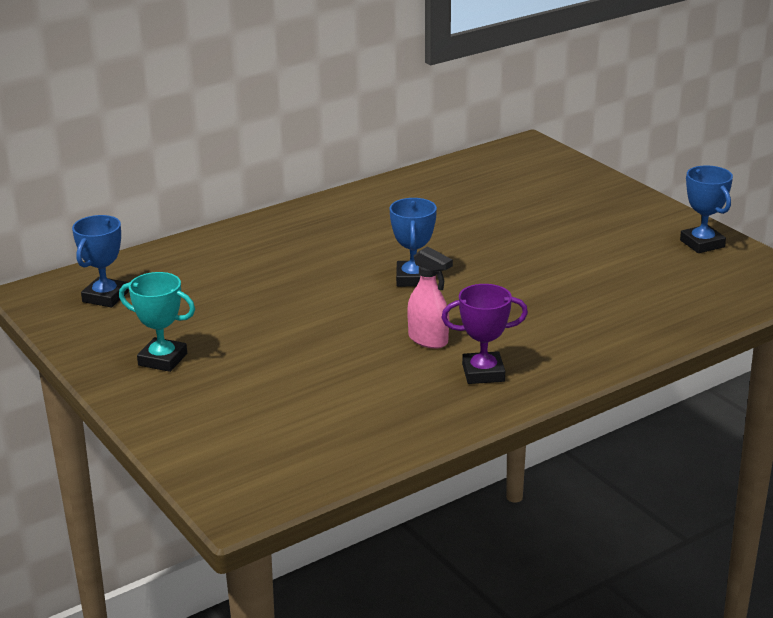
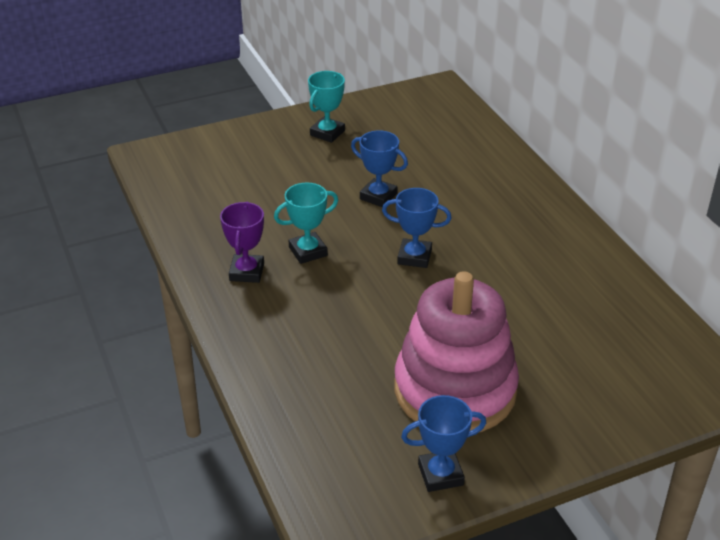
camera: 100 degrees right, 10 degrees up
(105, 297) = (425, 113): blue trophy -> blue trophy (378, 196)
(428, 340) = (308, 251): pink spray bottle -> turquoise trophy
(600, 245) = (455, 390): none -> pink stacking toy

